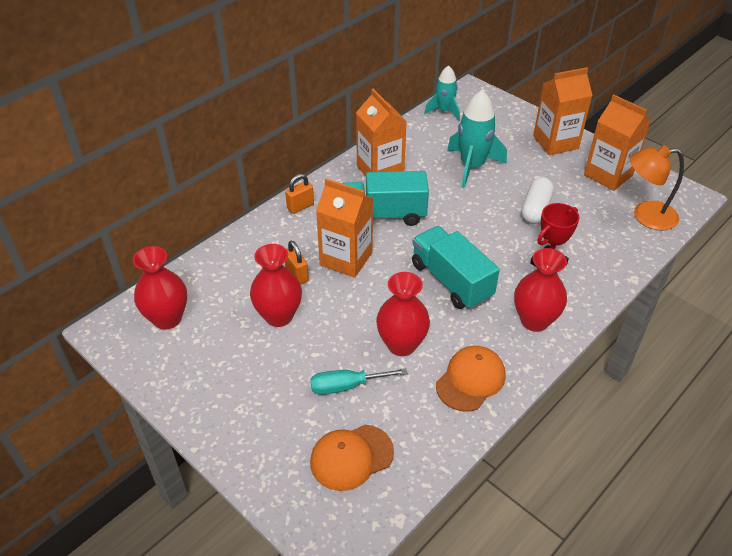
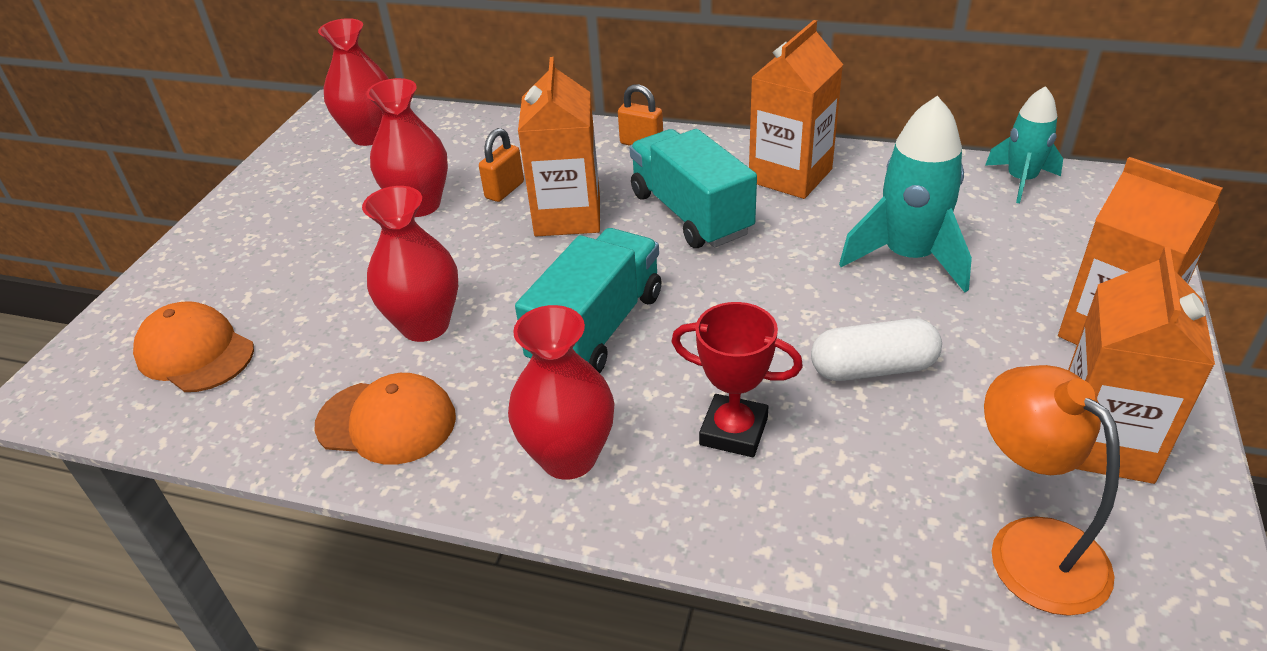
camera: 65 degrees right, 5 degrees down
(346, 386) = (320, 304): turquoise screwdriver -> none

